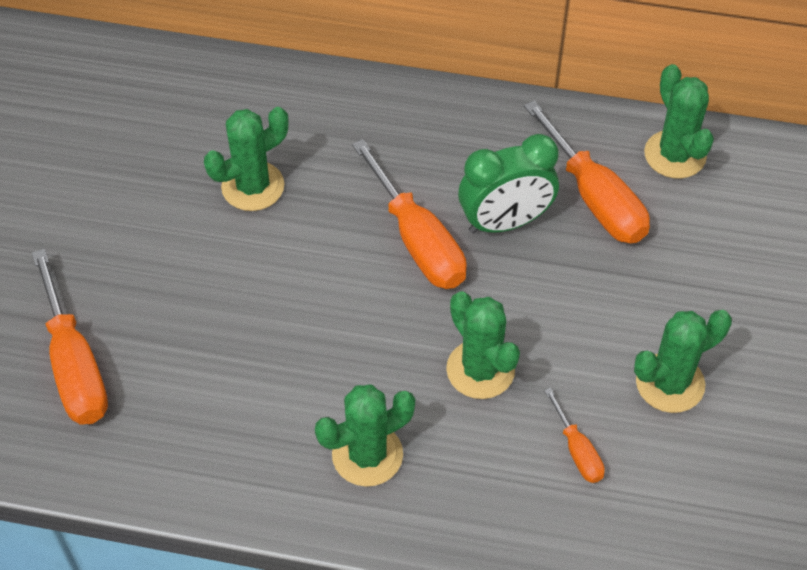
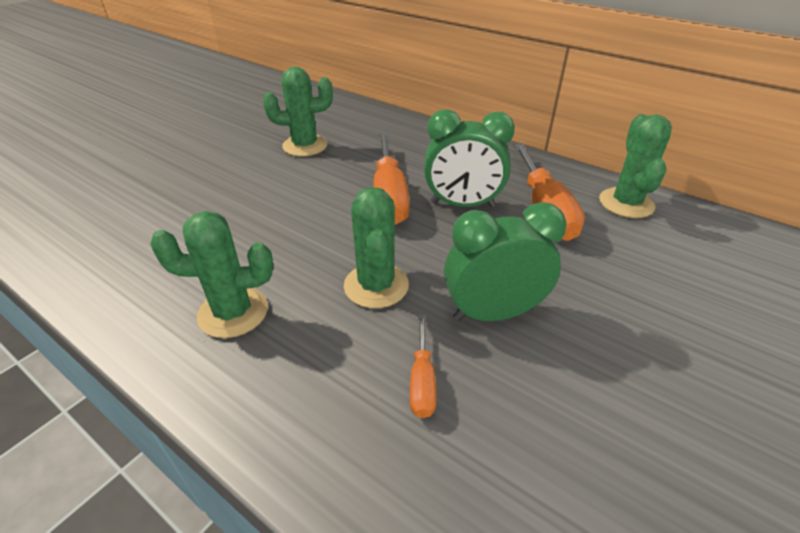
camera: 25 degrees right, 15 degrees down
(74, 365) = (106, 193): orange screwdriver -> none
(603, 357) = (493, 313): none -> green clock
(670, 383) = (552, 356): green cactus -> none

